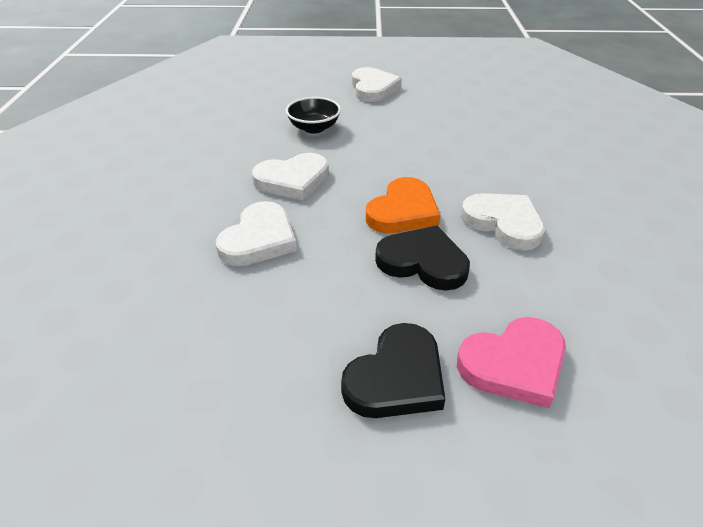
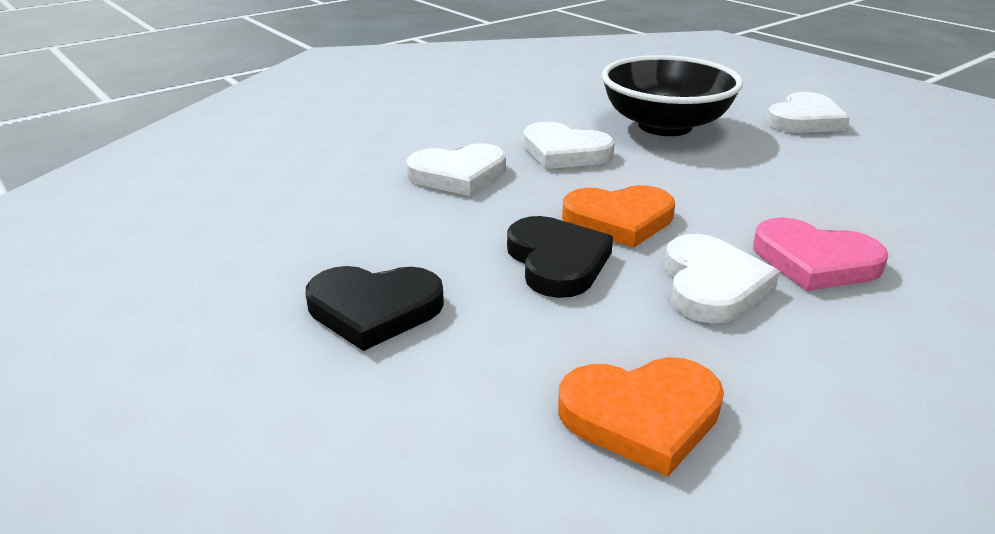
camera: 50 degrees right, 10 degrees down
(314, 128) = (665, 126): black bowl -> black bowl, size x1.89
(514, 364) = (479, 373): pink heart -> pink heart (814, 261)
(600, 321) = (642, 416): none -> orange heart

